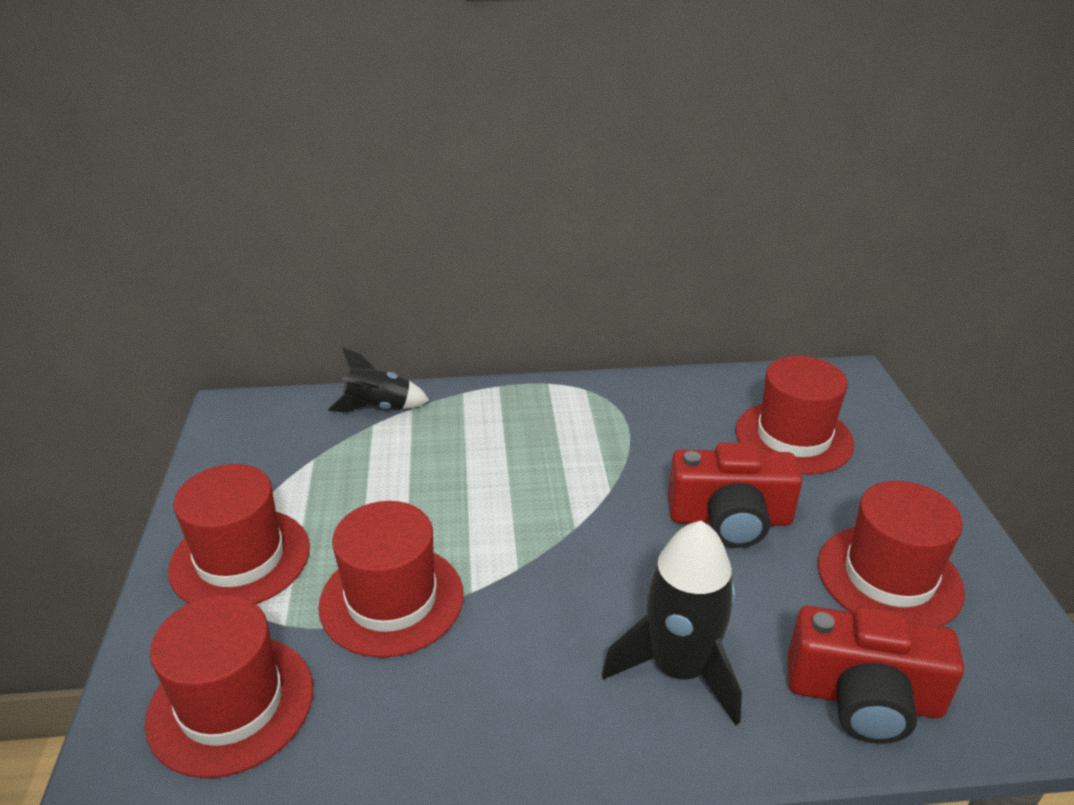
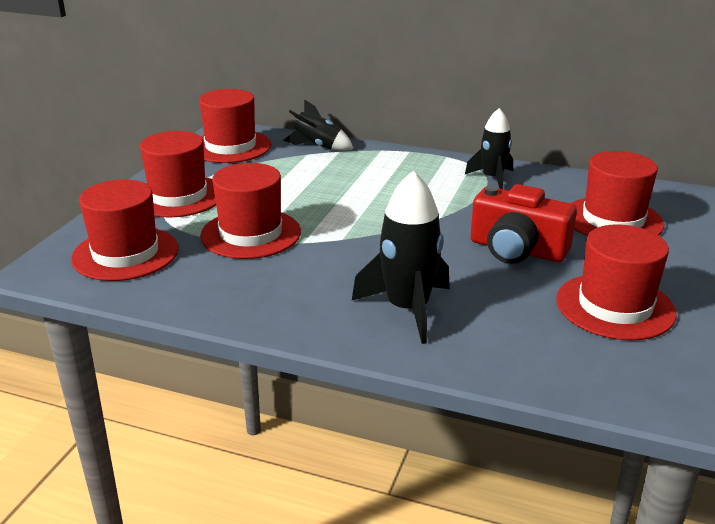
camera: 25 degrees right, 5 degrees down
(258, 439) = (230, 147): none -> red hat
(624, 406) = (492, 178): none -> black rocket
(863, 697) = (529, 356): red camera -> none

